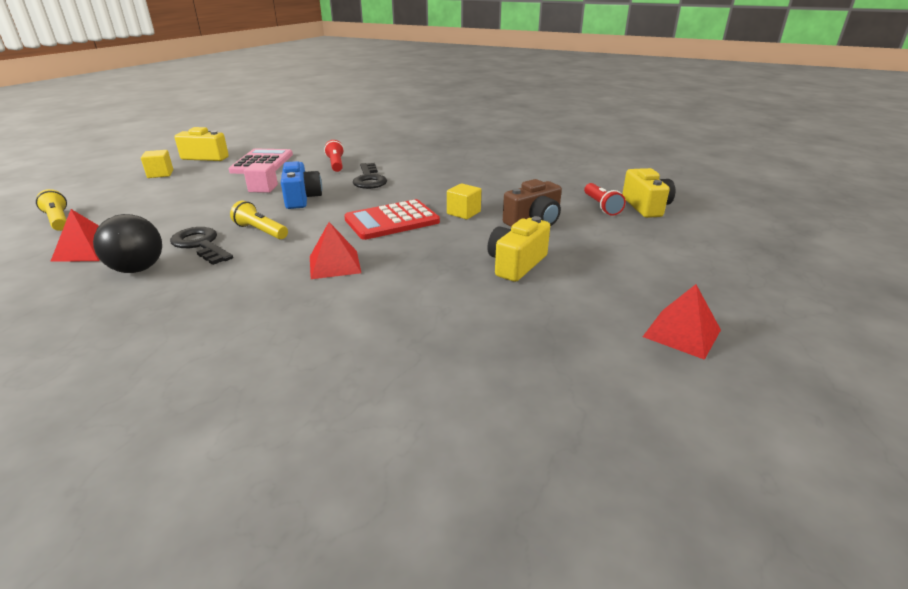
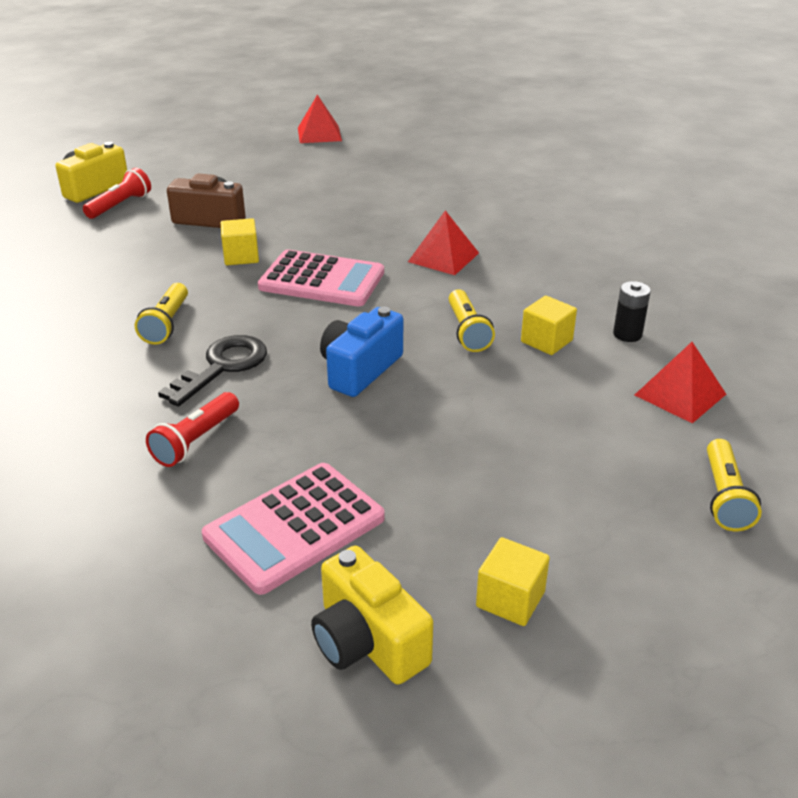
camera: 135 degrees left, 5 degrees up
(138, 269) = (627, 334): black ball -> black battery
(200, 244) = (546, 341): black key -> yellow cube
(263, 188) = (381, 426): pink cube -> none
(392, 221) = (322, 280): red calculator -> pink calculator
(427, 180) = (167, 324): none -> yellow flashlight
(516, 264) = (312, 196): yellow camera -> none

